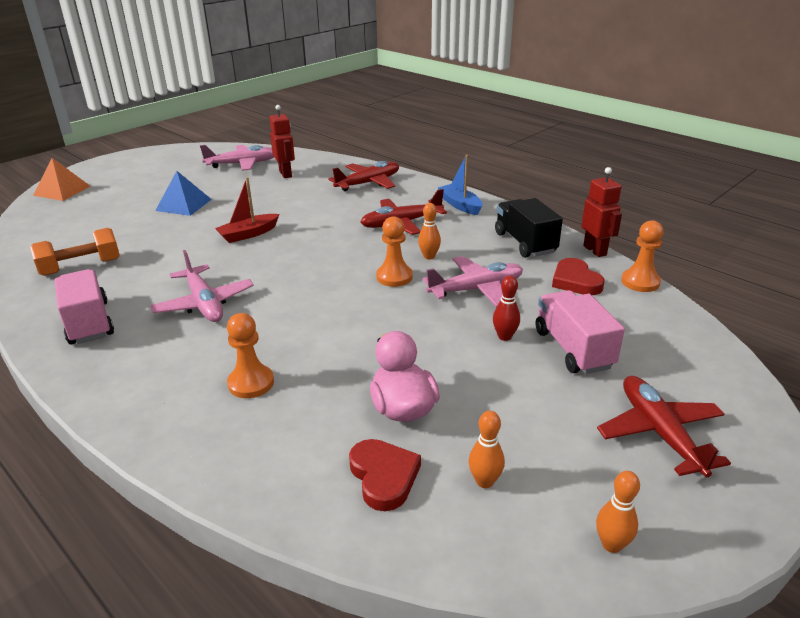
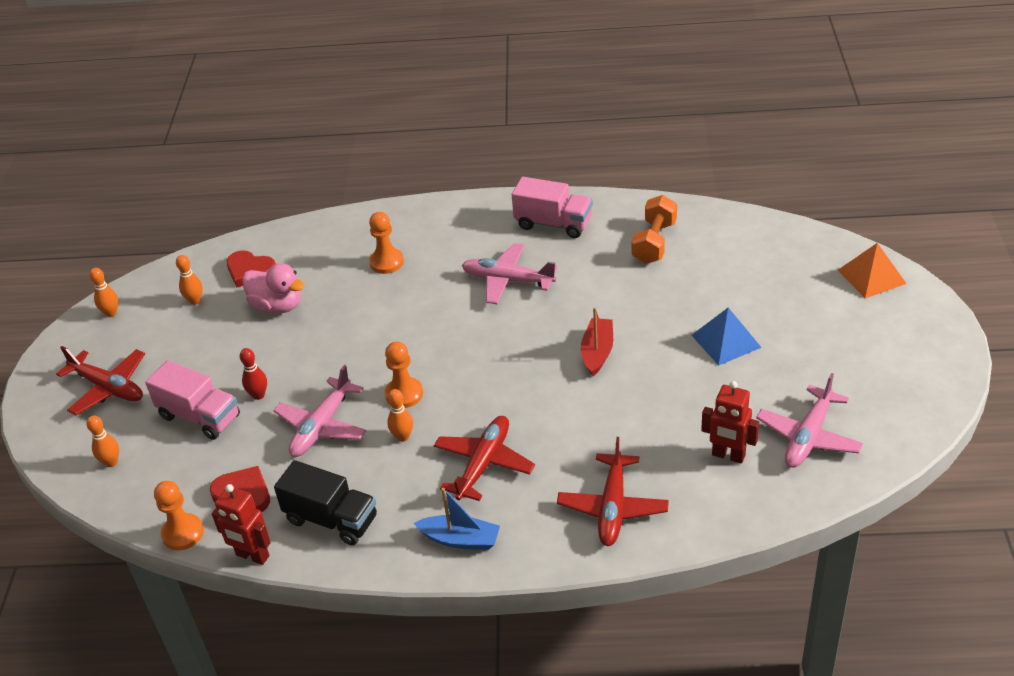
camera: 140 degrees right, 10 degrees up
(684, 357) = (111, 462): none -> orange bowling pin

